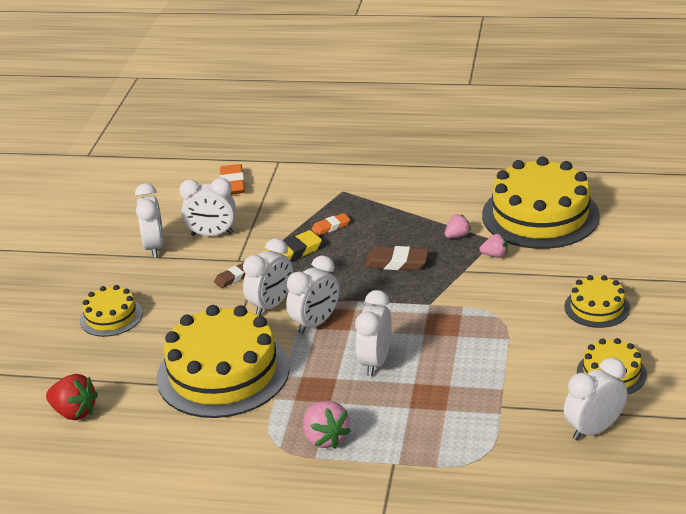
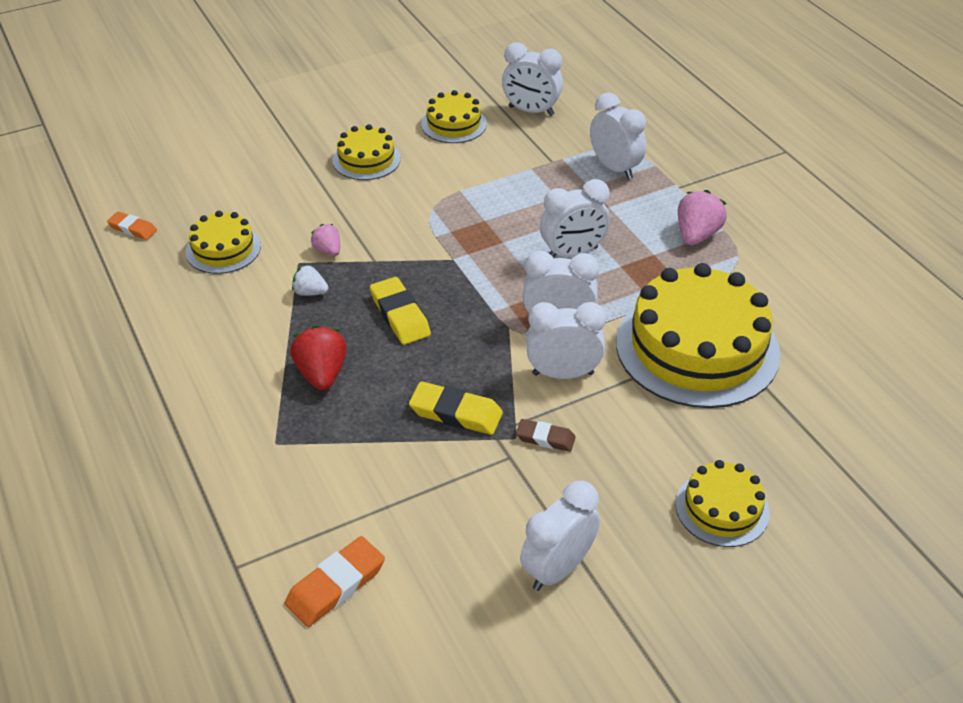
camera: 130 degrees left, 10 degrees up
(74, 412) = (873, 425): red strawberry -> red strawberry (322, 374)
(212, 234) = (478, 521): white clock -> white clock (614, 168)
(331, 227) = (370, 408): orange eraser -> orange eraser (132, 229)
(396, 262) = (400, 315): brown eraser -> yellow eraser
(457, 236) = (310, 292): pink strawberry -> white strawberry
(540, 215) = (223, 249): yellow cake -> yellow cake, size x0.50

